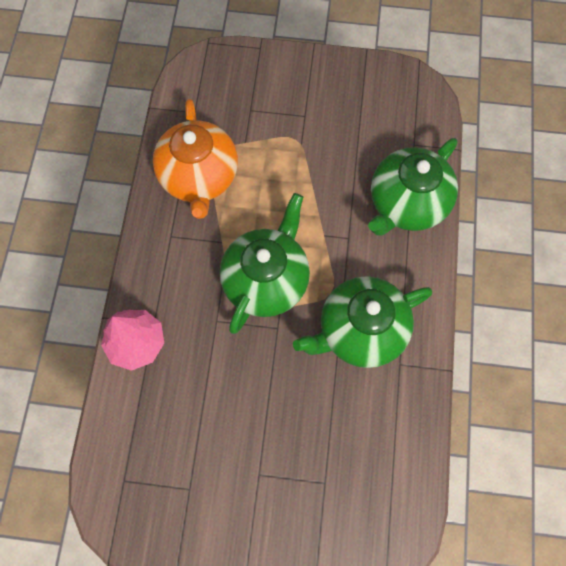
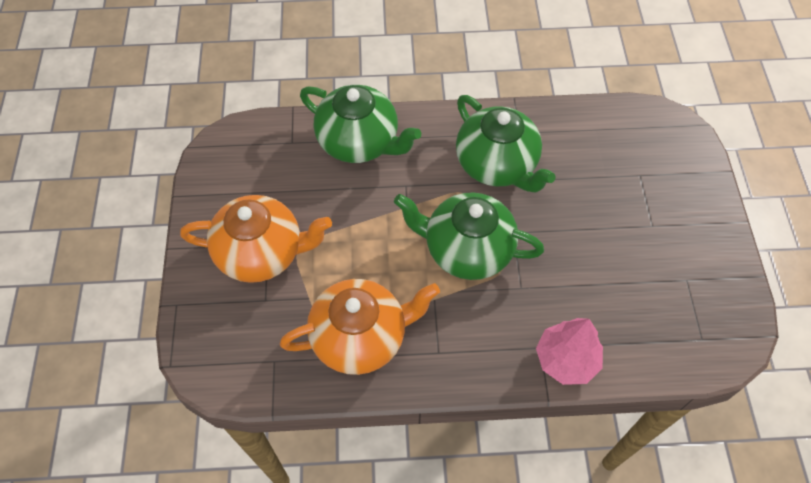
camera: 100 degrees left, 10 degrees down
(296, 111) = (262, 253): none -> orange teapot

